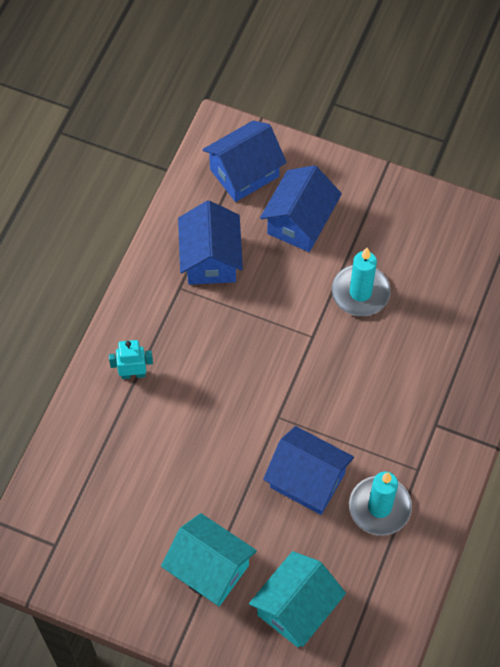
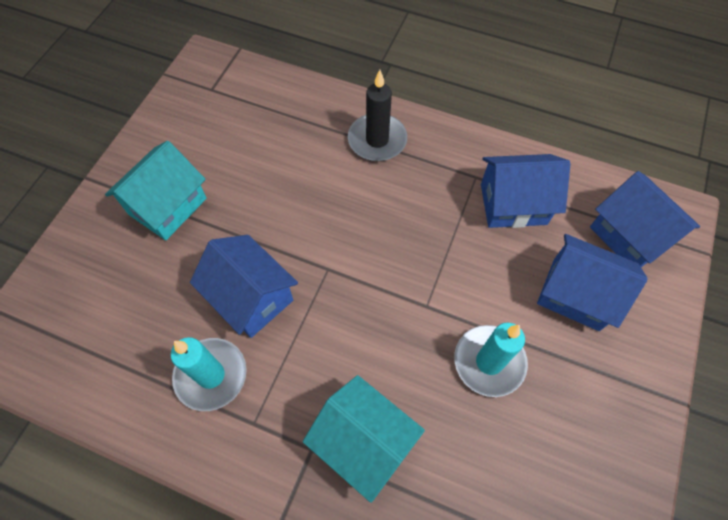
camera: 90 degrees right, 0 degrees up
(133, 374) = (377, 140): turquoise robot -> black candle
(296, 608) = (111, 284): turquoise house -> turquoise house (363, 441)
(307, 480) = (251, 297): blue house -> blue house turned 75 degrees counterclockwise

